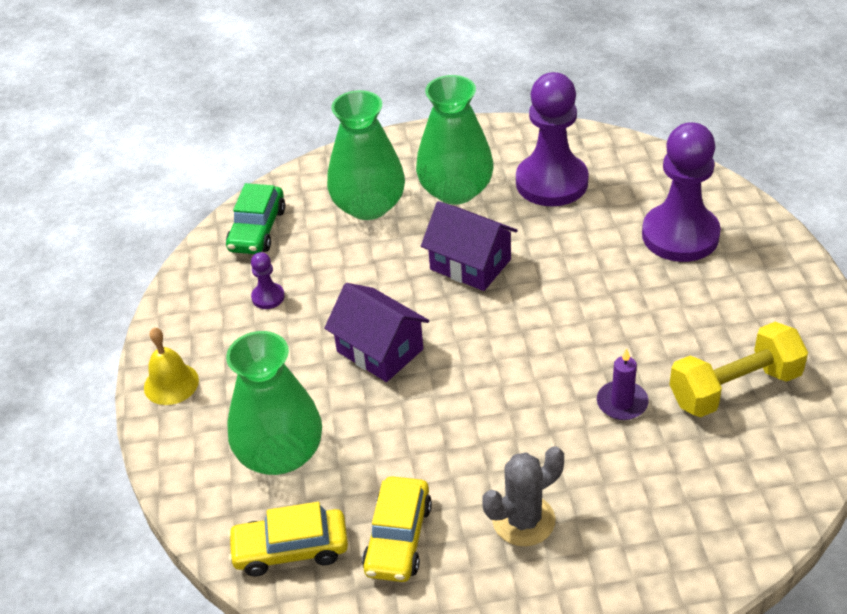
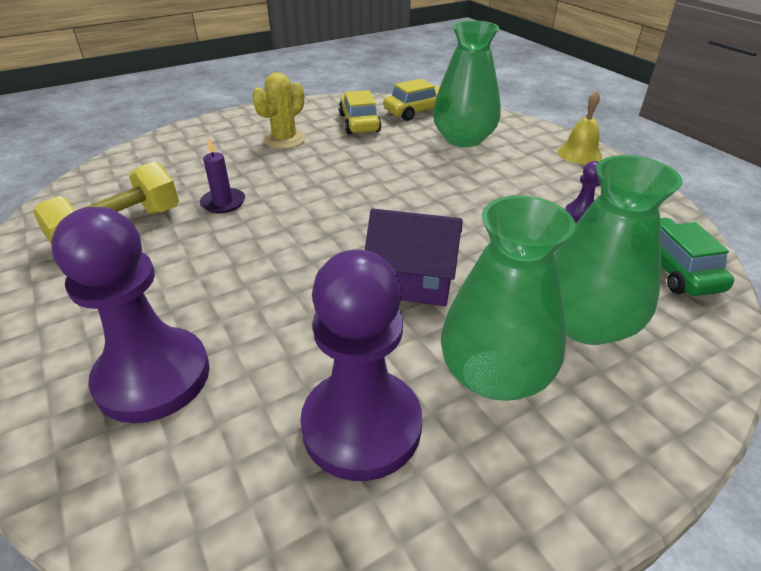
camera: 155 degrees right, 5 degrees down
(380, 350) = (445, 198): purple house -> none
(523, 520) = (284, 140): grey cactus -> yellow cactus

